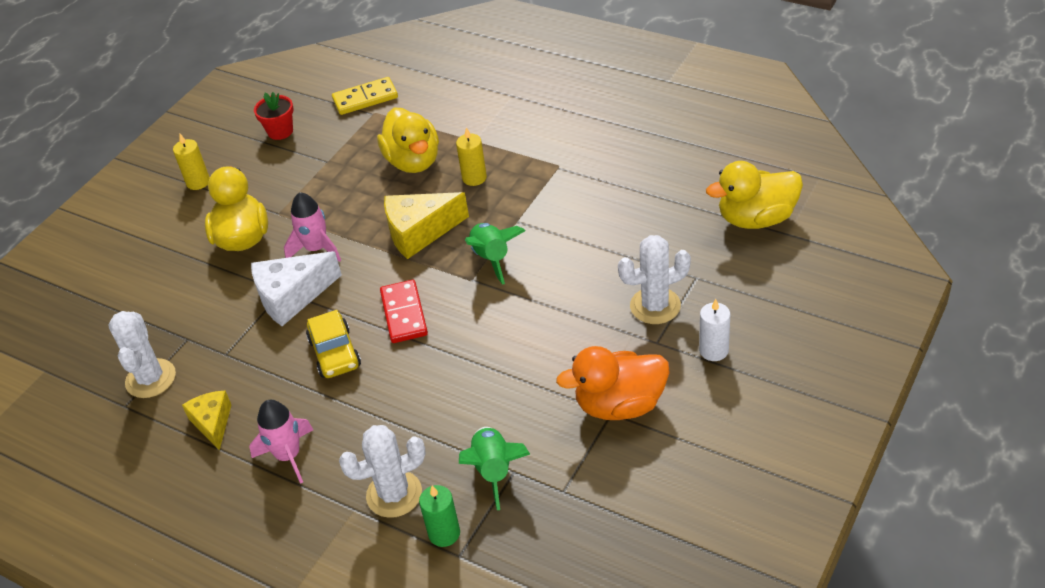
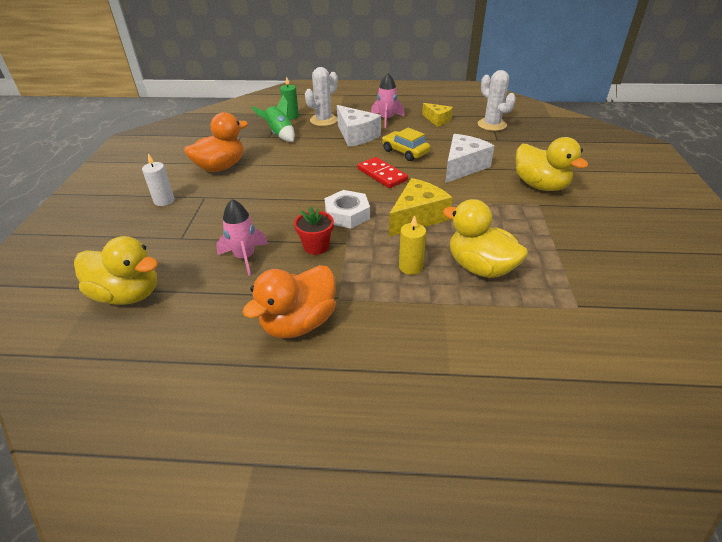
camera: 150 degrees right, 5 degrees down
(198, 182) = (632, 208): yellow candle -> none
(280, 131) = (637, 263): red flower pot -> red flower pot (316, 246)
(316, 249) = (480, 191): pink rocket -> pink rocket (245, 257)
(365, 99) = (608, 320): yellow domino -> none
(373, 421) = (356, 136): none -> white cheese
(492, 258) = (347, 214): green rocket -> white nut
(603, 154) = (299, 323): none -> orange duck
(655, 306) = (210, 214): white cactus -> none
(756, 219) = (128, 294): yellow duck -> yellow duck turned 60 degrees clockwise

